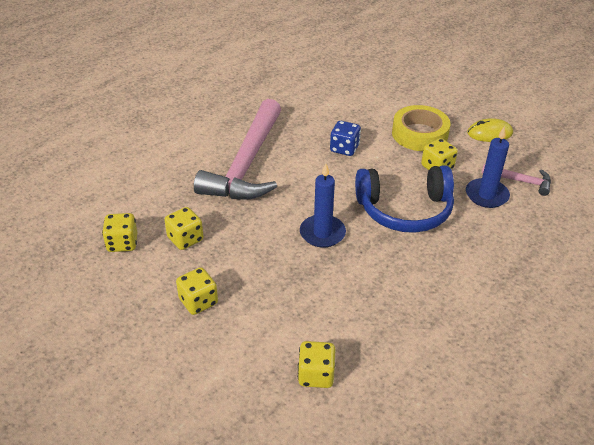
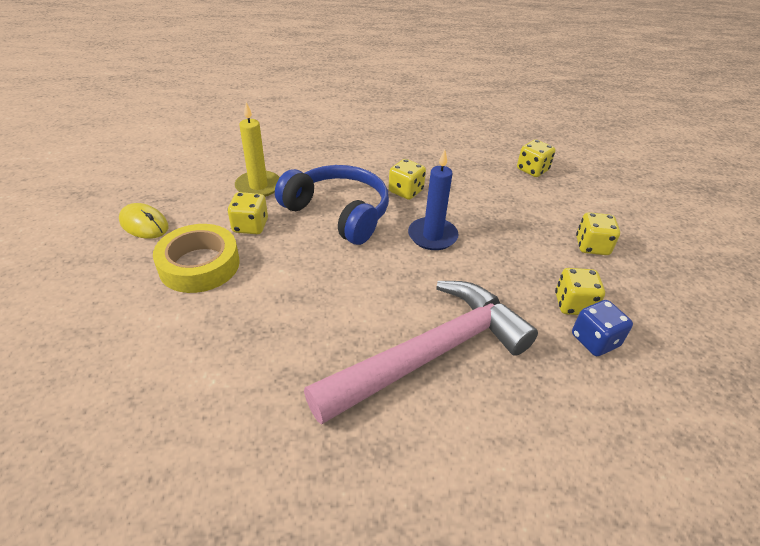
camera: 140 degrees left, 0 degrees up
(122, 243) = (651, 340): yellow dice -> yellow dice (406, 191)
(344, 148) = (298, 300): blue dice -> blue dice (594, 340)
(486, 195) = (258, 186): blue candle -> yellow candle
(520, 181) = (214, 179): pink hammer -> none

